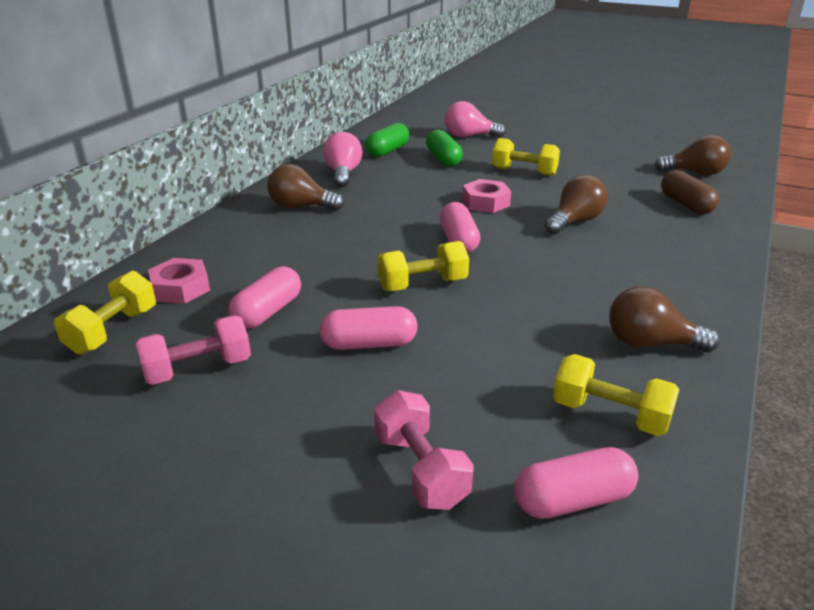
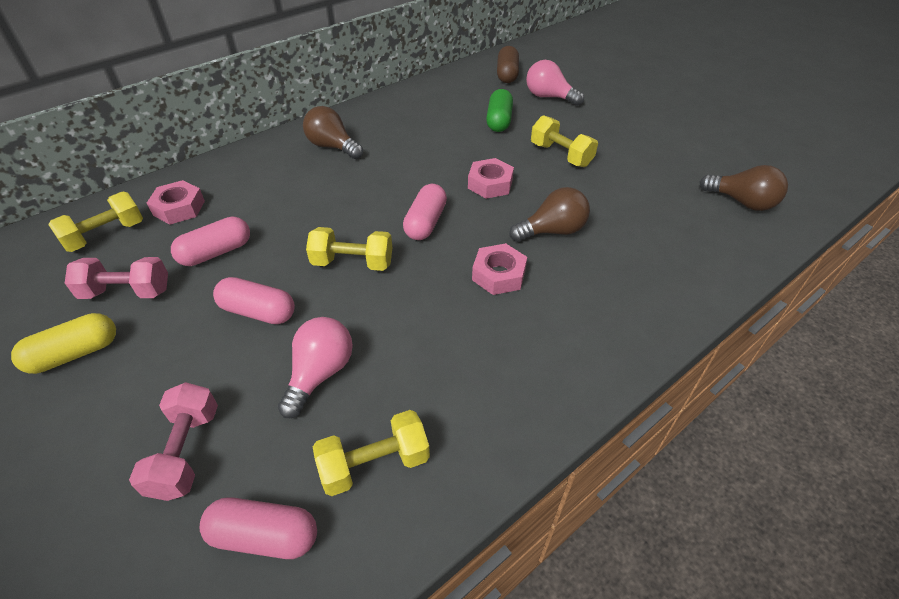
camera: 25 degrees right, 15 degrees up
(194, 436) = (75, 354): none -> yellow capsule
(343, 173) = (398, 117): pink light bulb -> pink light bulb (320, 373)
(387, 151) = (458, 98): green capsule -> none
(564, 260) = (499, 275): none -> pink nut
(610, 415) = (374, 464): yellow dumbbell -> yellow dumbbell turned 75 degrees counterclockwise
(650, 343) = (485, 401): brown light bulb -> none
(686, 204) = (689, 242): brown capsule -> brown capsule (507, 74)

